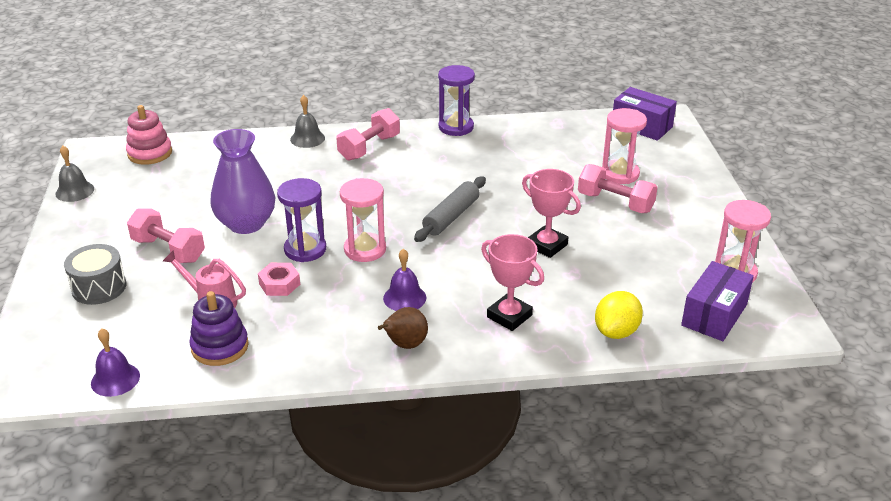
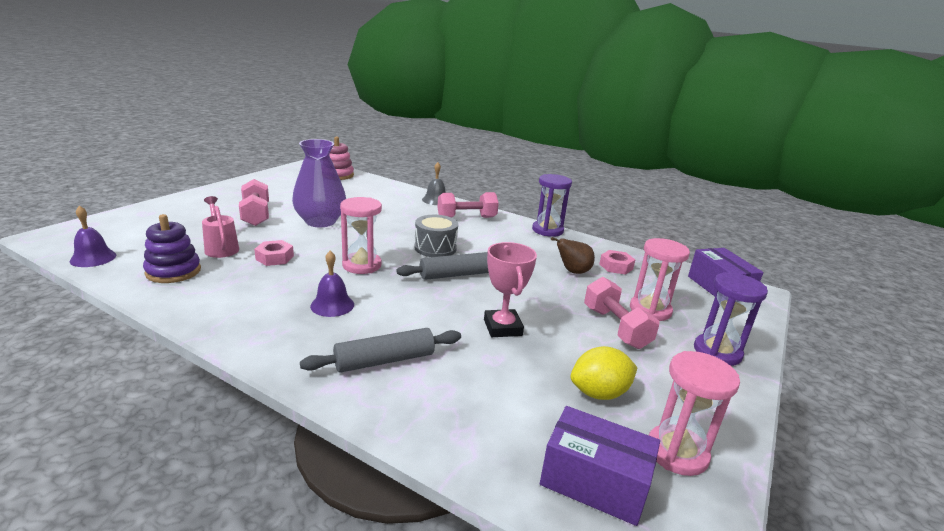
camera: 35 degrees right, 10 degrees down
(74, 191) = (270, 175): grey bell -> none
(99, 287) = (188, 215): grey drum -> grey drum (435, 248)
(305, 249) = (326, 248): purple hourglass -> purple hourglass (717, 352)
(405, 345) = (273, 334): brown pear -> brown pear (572, 272)
(509, 316) = (384, 360): pink trophy -> grey rolling pin
(553, 142) = (616, 266): none -> pink nut
(616, 331) = (459, 431): yellow lemon -> yellow lemon (599, 393)
(714, 315) = (594, 482): purple box -> purple box turned 45 degrees clockwise

